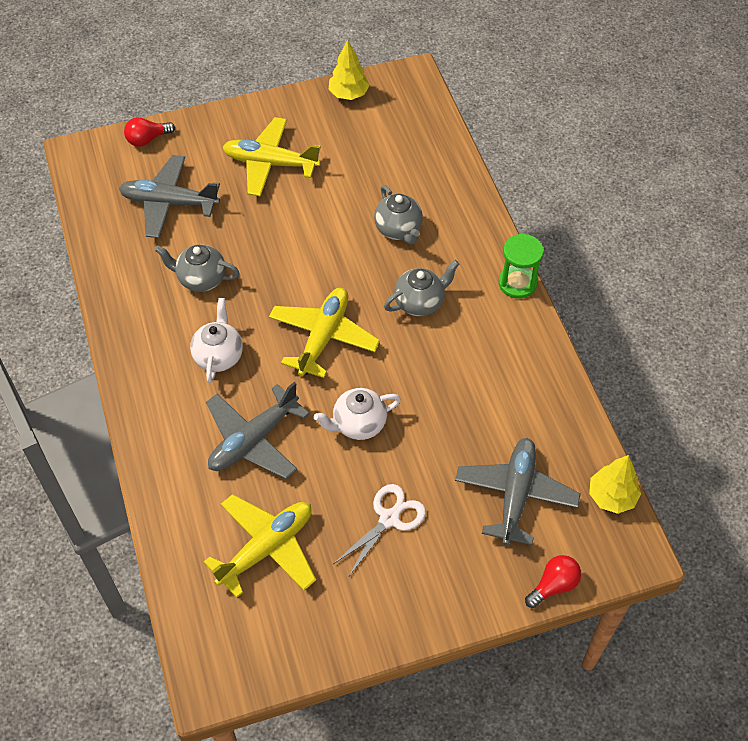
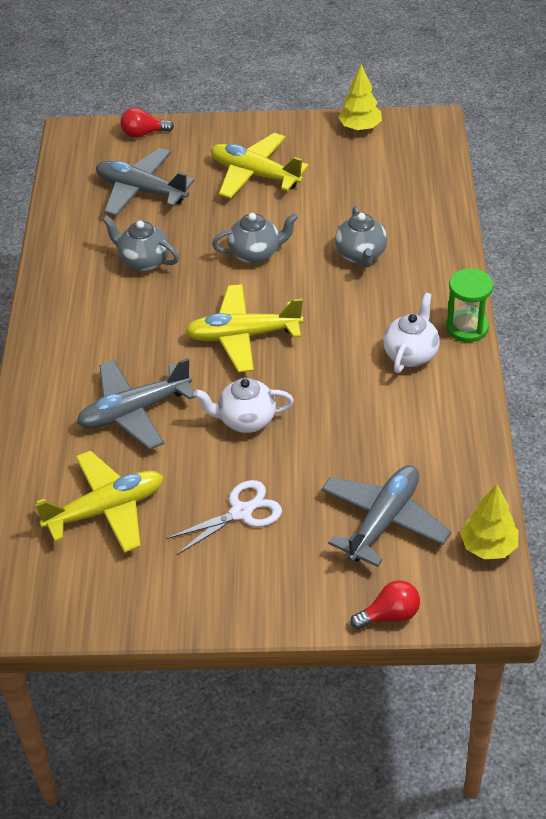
camera: 20 degrees right, 10 degrees down
(219, 356) = (132, 331): white teapot -> white teapot (411, 354)
(323, 337) = (243, 336): yellow plane -> yellow plane turned 135 degrees counterclockwise
(420, 302) = (356, 325): grey teapot -> grey teapot (256, 254)

